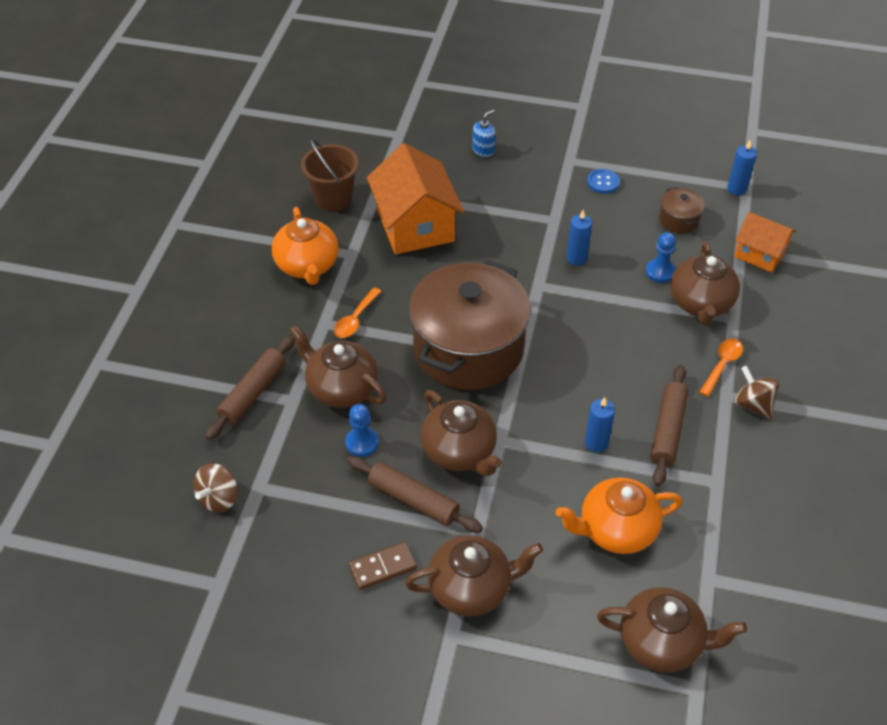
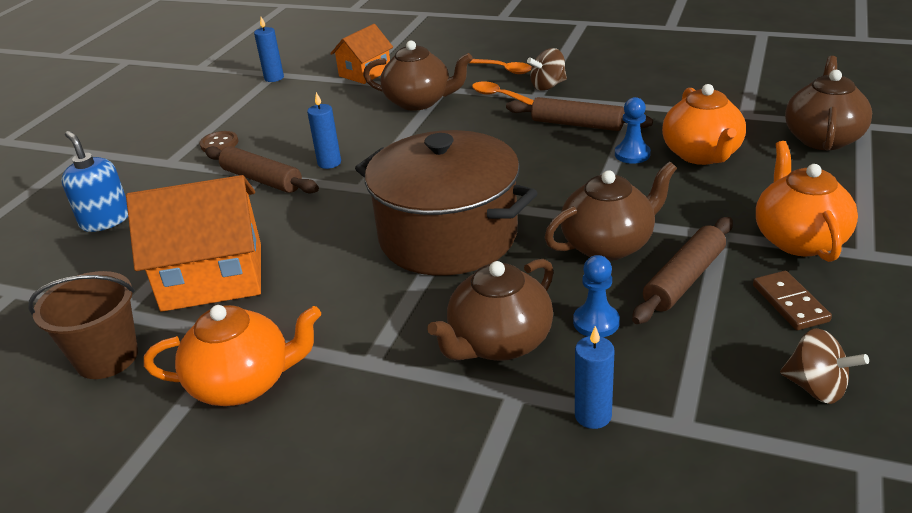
camera: 80 degrees left, 15 degrees down
(219, 498) = (710, 472): brown spinning top -> brown spinning top (816, 388)
(253, 393) = (497, 439): brown rolling pin -> brown rolling pin (262, 179)
(355, 319) = (372, 331): orange spoon -> orange spoon (504, 70)
(471, 588) = (799, 239): brown teapot -> orange teapot
(483, 150) = (105, 220): blue soap dispenser -> blue soap dispenser, size x1.53
(596, 443) = (594, 161): blue candle -> blue candle (593, 416)
(603, 182) = (219, 143): blue button -> brown button
(660, 272) = (369, 119): blue pawn -> blue pawn (632, 154)
(679, 219) = (300, 106): brown pot -> none

